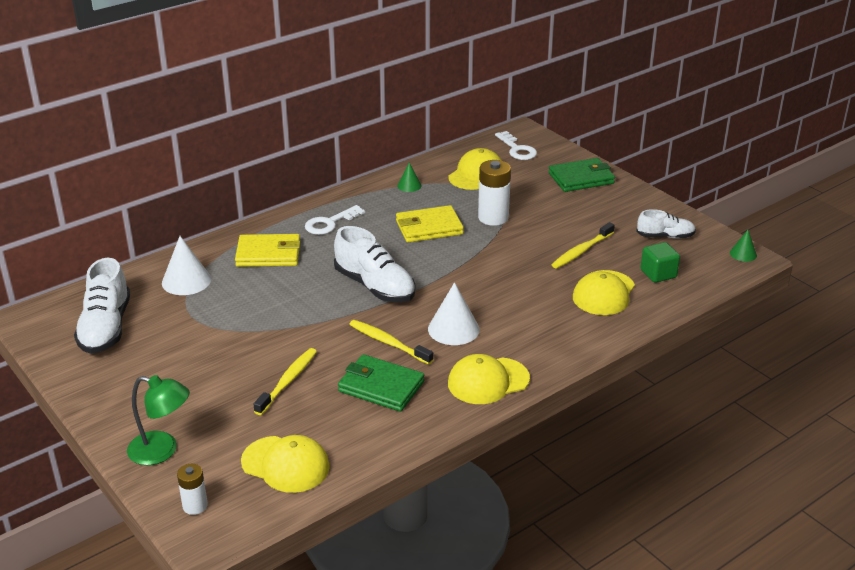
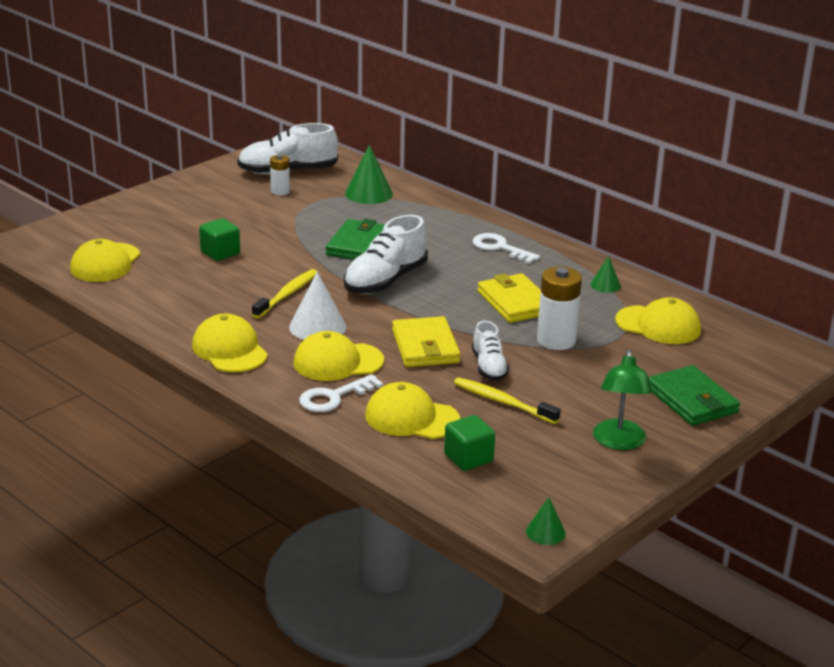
camera: 80 degrees right, 5 degrees down
(162, 451) = (124, 214): green lamp -> green lamp (619, 442)
(186, 281) = (368, 193): white cone -> green cone
(195, 506) = (58, 234): white battery -> white battery (280, 191)
(268, 254) = (427, 224): yellow wallet -> yellow wallet (425, 346)
(288, 381) = (220, 253): yellow toothbrush -> green cube
(381, 386) = (216, 296): green wallet -> green wallet (359, 245)
(516, 322) = (338, 362): none -> yellow cap
(517, 149) = (744, 351): white key -> white key (334, 397)
(665, 236) = (566, 466): white shoe -> white shoe (489, 367)

